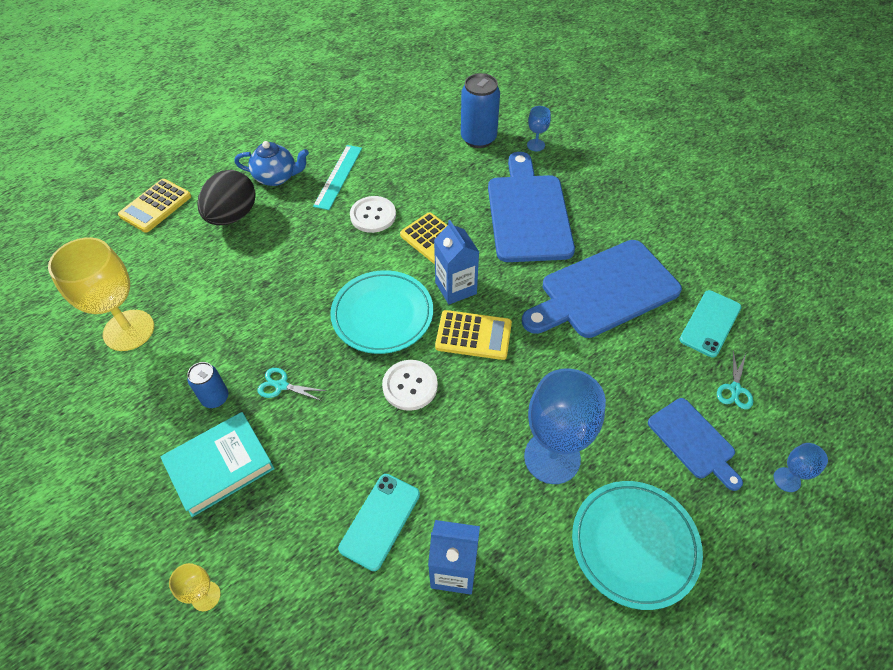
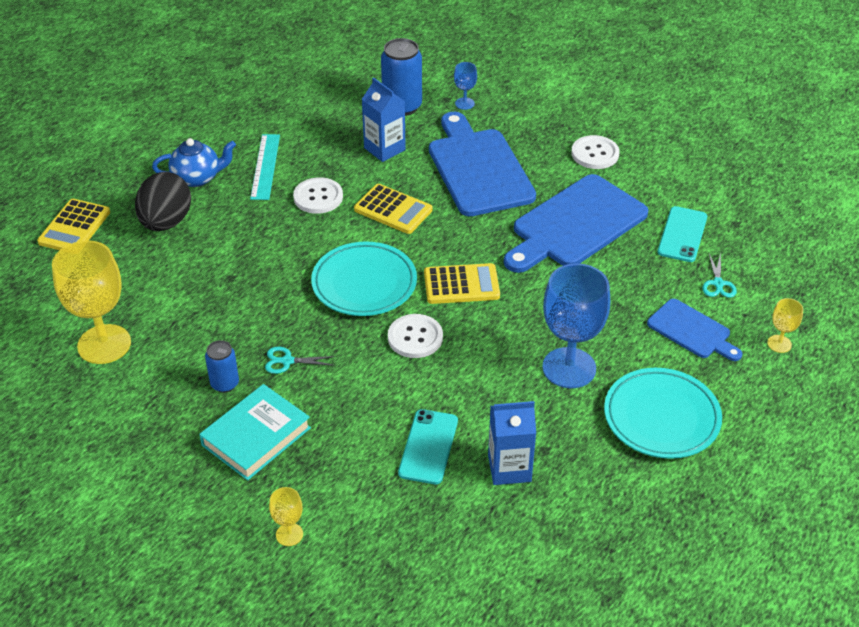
camera: 15 degrees left, 10 degrees down
(456, 288) = (429, 247): blue carton -> blue carton (384, 149)
(644, 217) = (595, 154): none -> white button
(787, 479) = (779, 344): blue goblet -> yellow goblet

